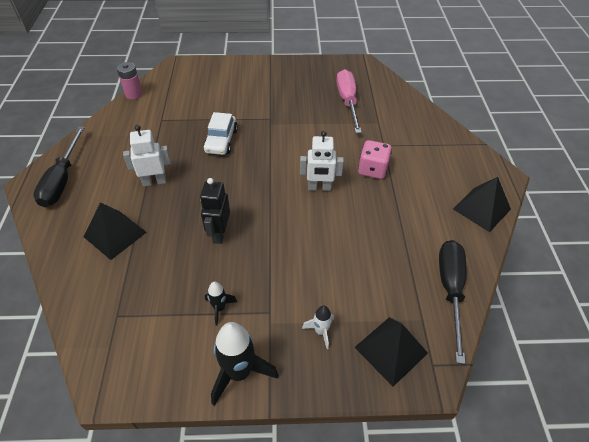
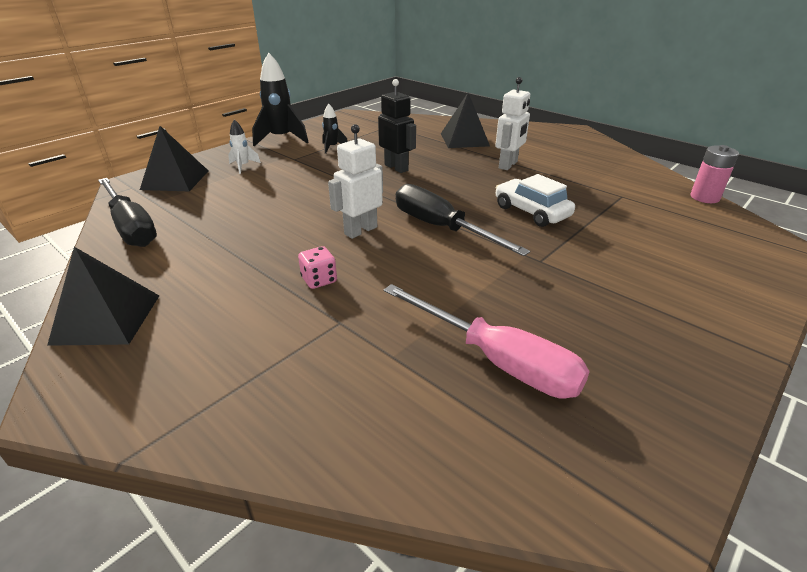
camera: 135 degrees right, 15 degrees down
(62, 180) = (564, 139): black screwdriver -> black screwdriver (441, 228)
(372, 169) = (319, 280): pink dice -> pink dice, size x0.62

